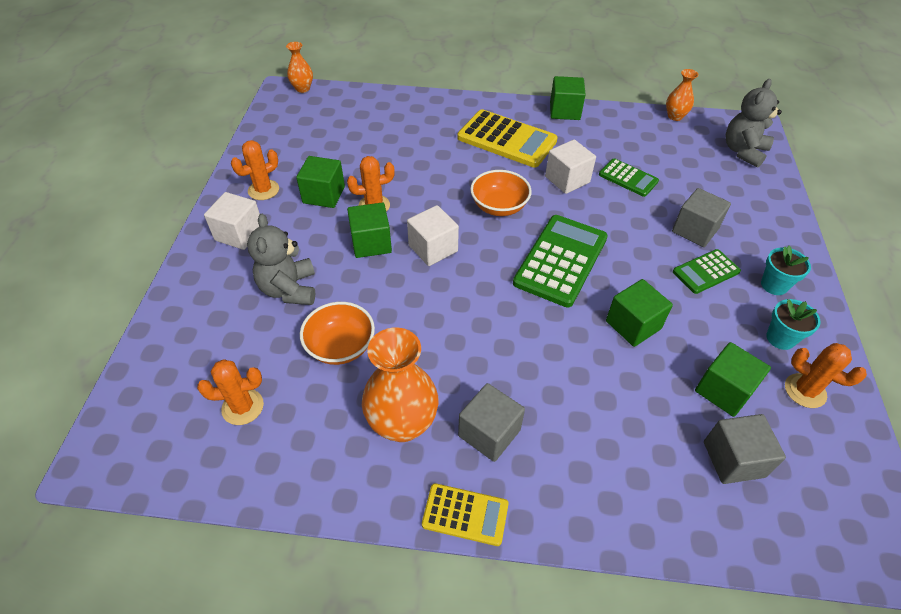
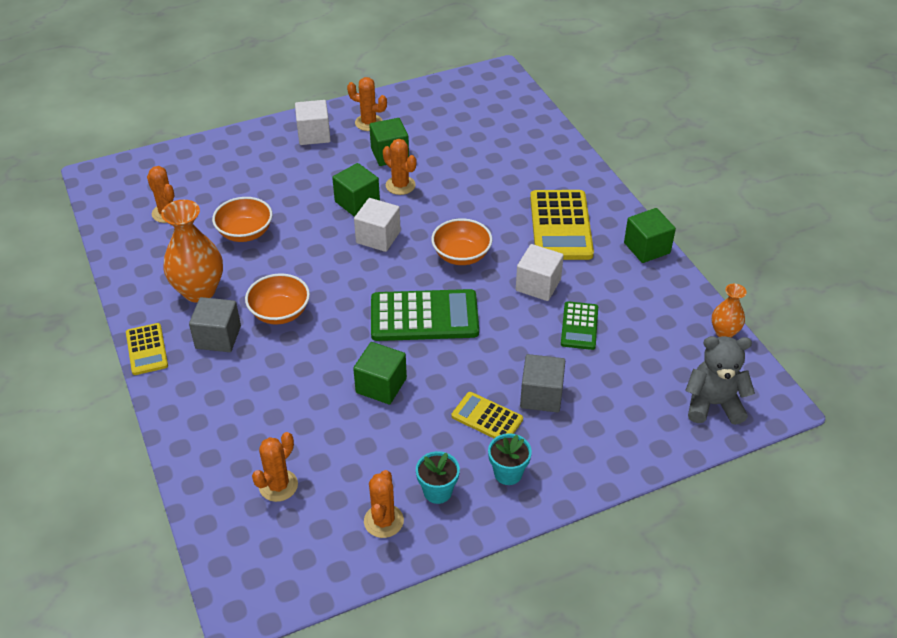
camera: 60 degrees right, 5 degrees down
(289, 289) = (279, 184): grey teddy bear -> none
(302, 88) = (512, 80): orange vase -> none
(486, 363) = (280, 312): none -> orange bowl
(706, 272) = (487, 418): green calculator -> yellow calculator
(723, 390) = (346, 463): green cube -> none
(733, 459) = (278, 485): grey cube -> orange cactus

